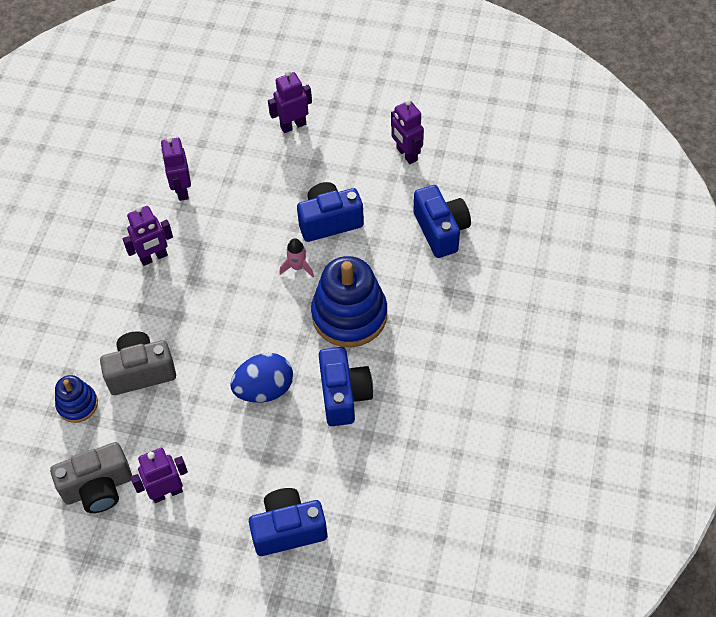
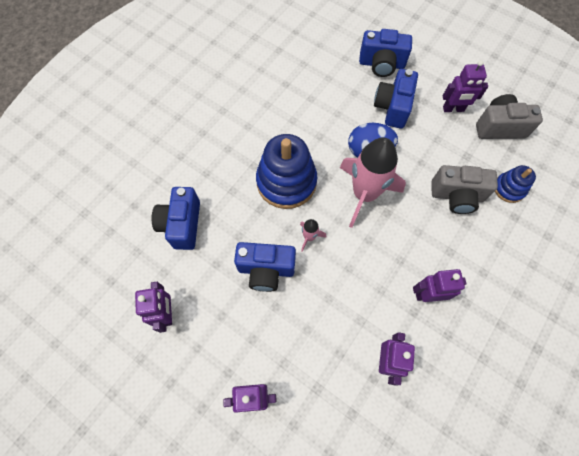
camera: 160 degrees left, 10 degrees up
(252, 334) = (364, 194): none -> pink rocket
(344, 395) = (315, 127): blue camera -> blue camera (392, 107)

